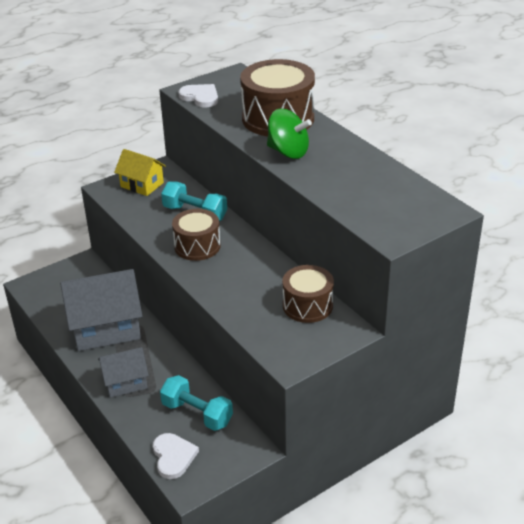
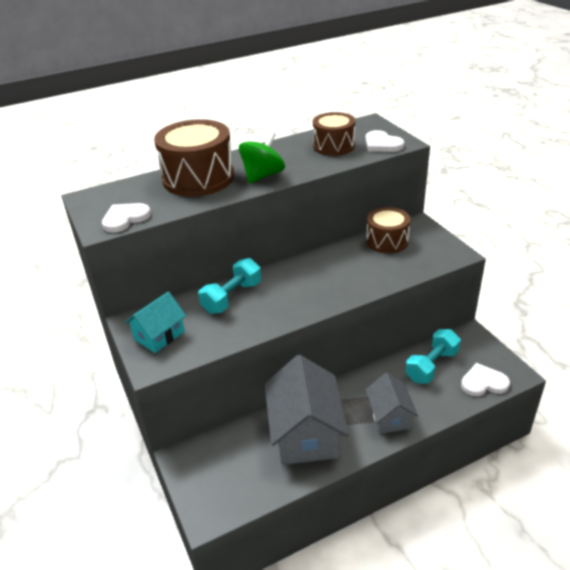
camera: 80 degrees left, 0 degrees up
(142, 185) = (159, 335): yellow house -> turquoise house
(197, 246) = (289, 297): brown drum -> brown drum (334, 146)
(383, 222) = (382, 144): none -> white heart

